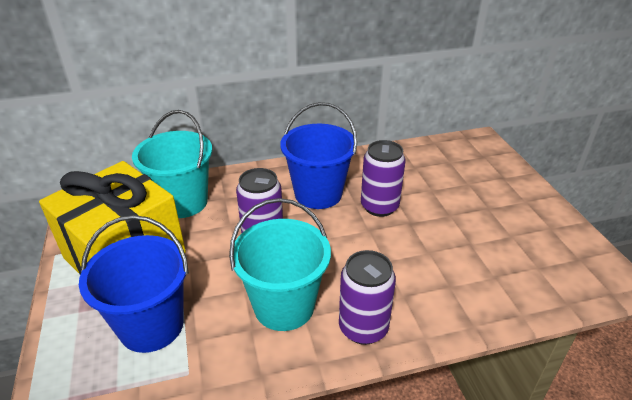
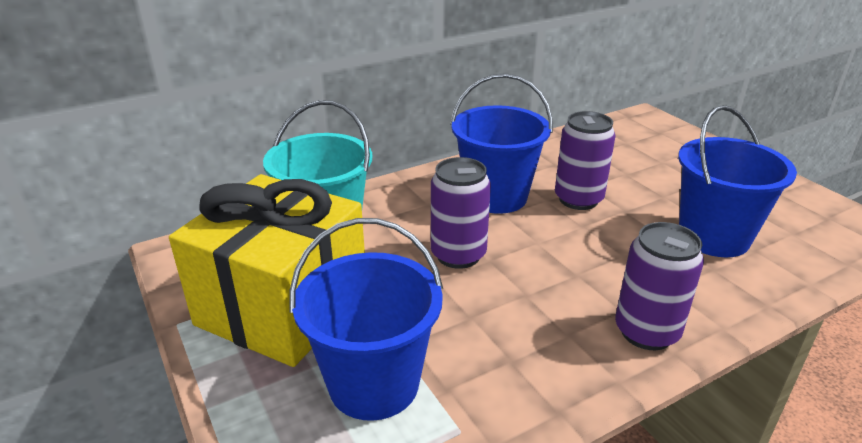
camera: 15 degrees left, 5 degrees down
(284, 306) = (535, 326): turquoise bucket -> none
(468, 258) = (713, 237): none -> blue bucket

